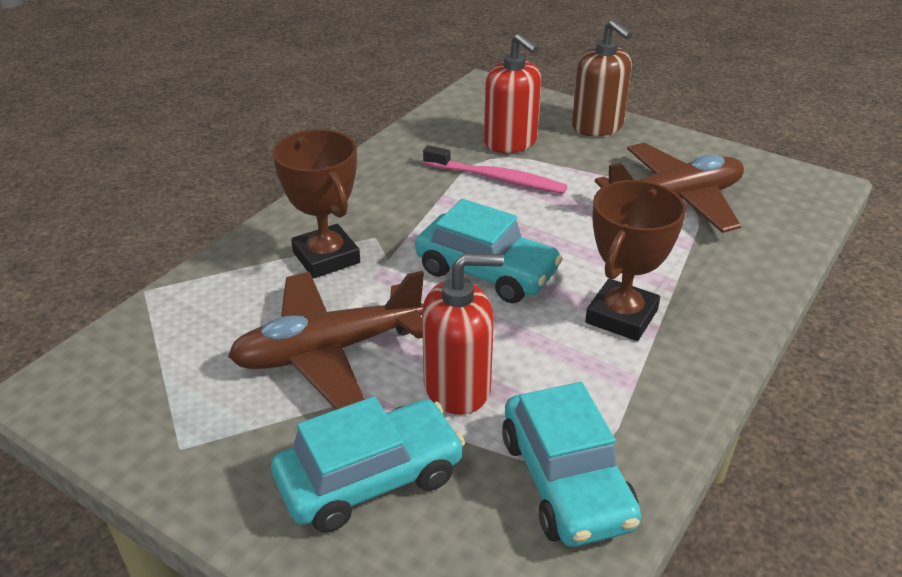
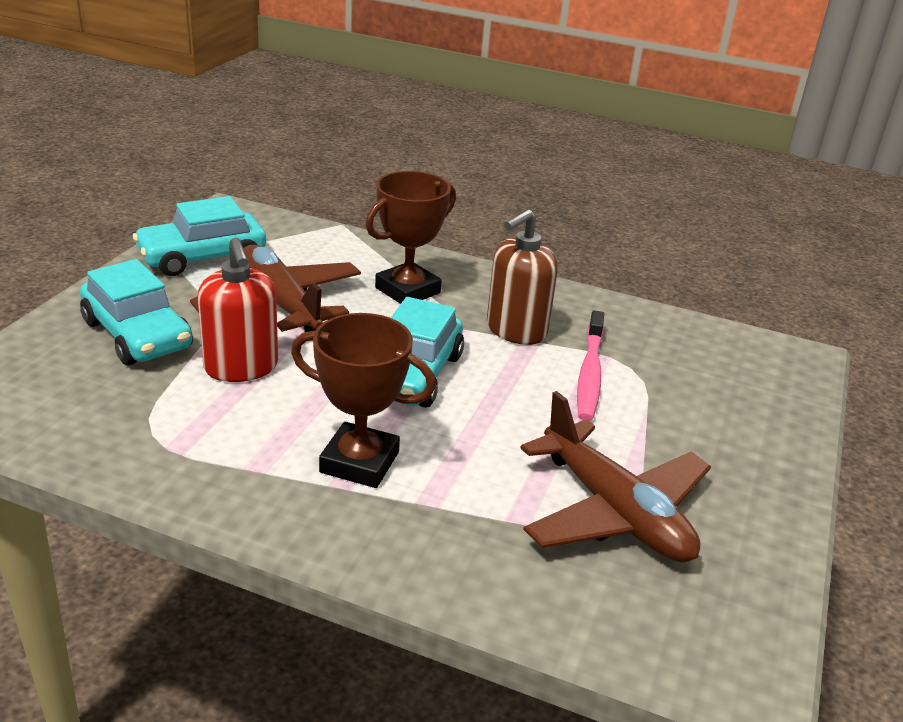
camera: 75 degrees right, 5 degrees down
(510, 142) = (676, 380): red soap dispenser -> none
(566, 481) = (126, 427): turquoise car -> turquoise car (202, 257)
(597, 126) = (766, 447): brown soap dispenser -> brown soap dispenser (516, 330)

